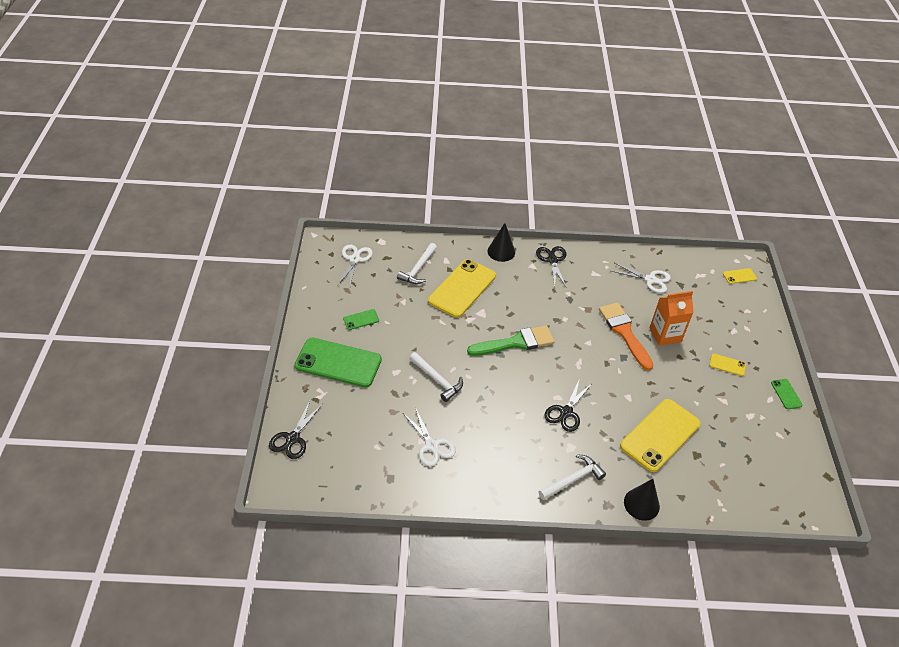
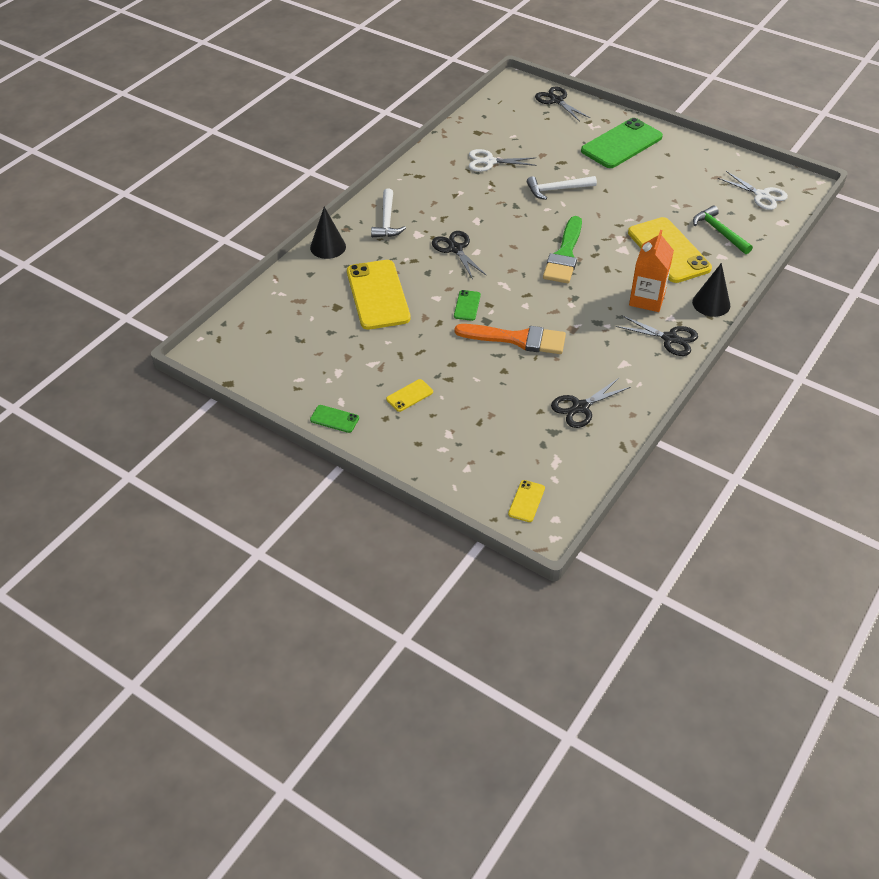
camera: 125 degrees right, 0 degrees up
(361, 319) = (668, 172): green phone -> green phone (467, 305)
(418, 269) = (719, 232): white hammer -> green hammer
(650, 279) = (580, 407): white scissors -> black scissors
(665, 335) = (489, 370): orange carton -> orange carton (647, 299)

